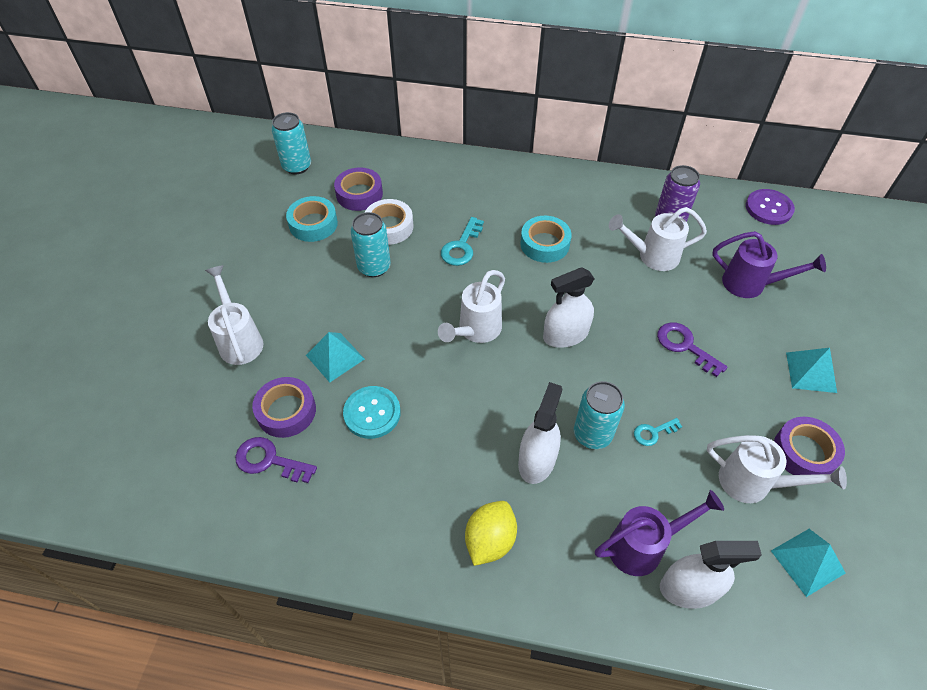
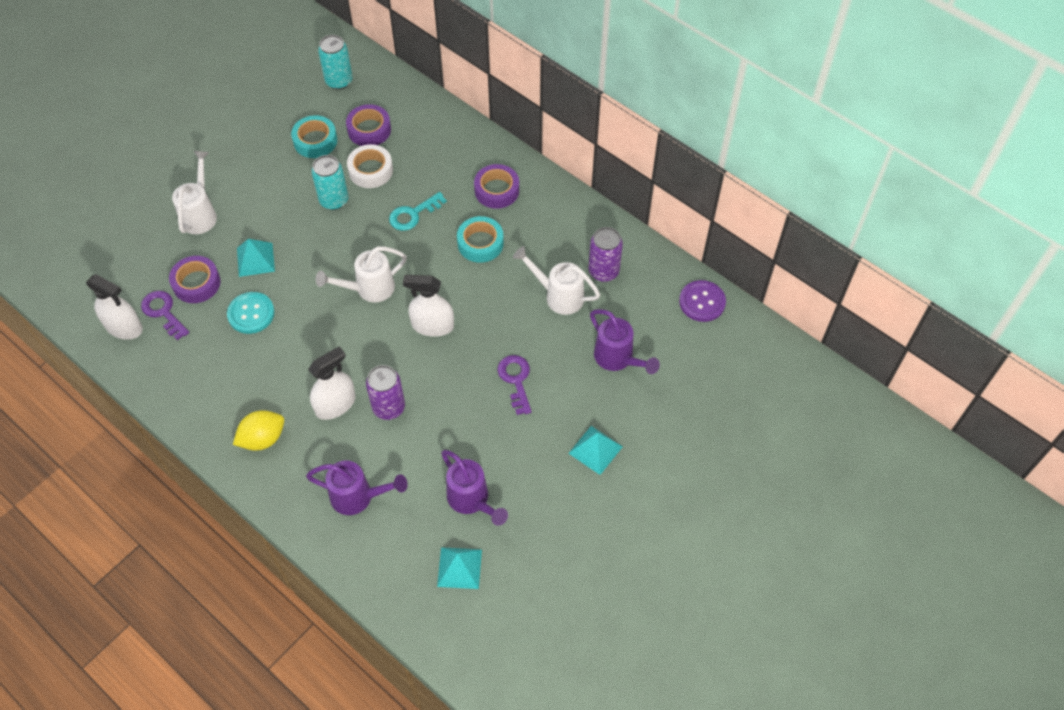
camera: 30 degrees right, 5 degrees up
(592, 434) = (389, 407): turquoise can -> purple can
(653, 433) = (432, 429): turquoise key -> none
(689, 588) = (364, 538): white spray bottle -> white spray bottle (124, 327)
(753, 483) = (471, 500): white watering can -> purple watering can
(804, 452) = (530, 501): purple tape -> purple tape (497, 190)

